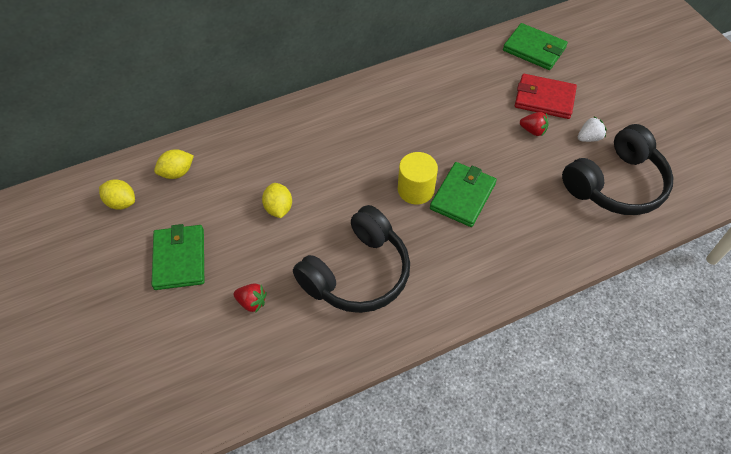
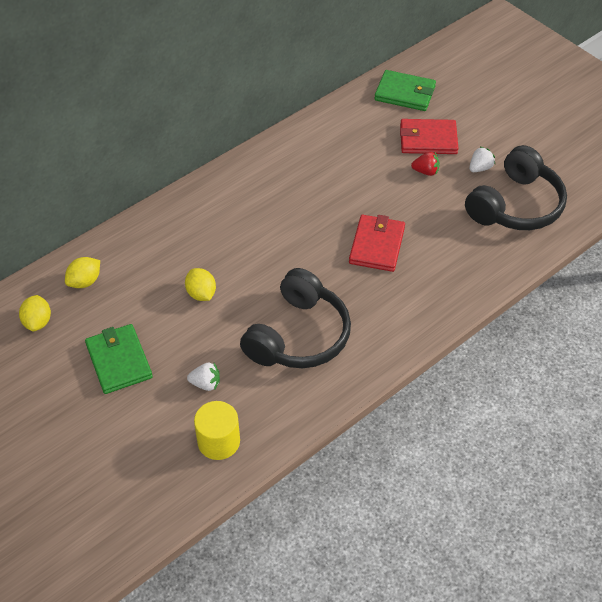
camera: 15 degrees left, 5 degrees down
(121, 202) = (38, 322): yellow lemon -> yellow lemon turned 75 degrees clockwise
(252, 302) = (206, 383): red strawberry -> white strawberry
(415, 189) = (330, 249): yellow cylinder -> yellow cylinder (218, 441)
(463, 196) = (377, 245): green wallet -> red wallet

